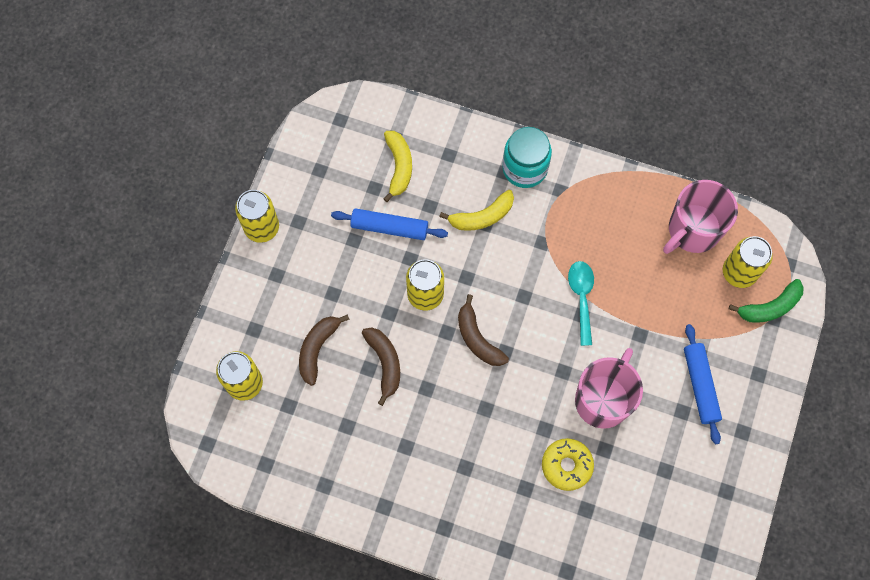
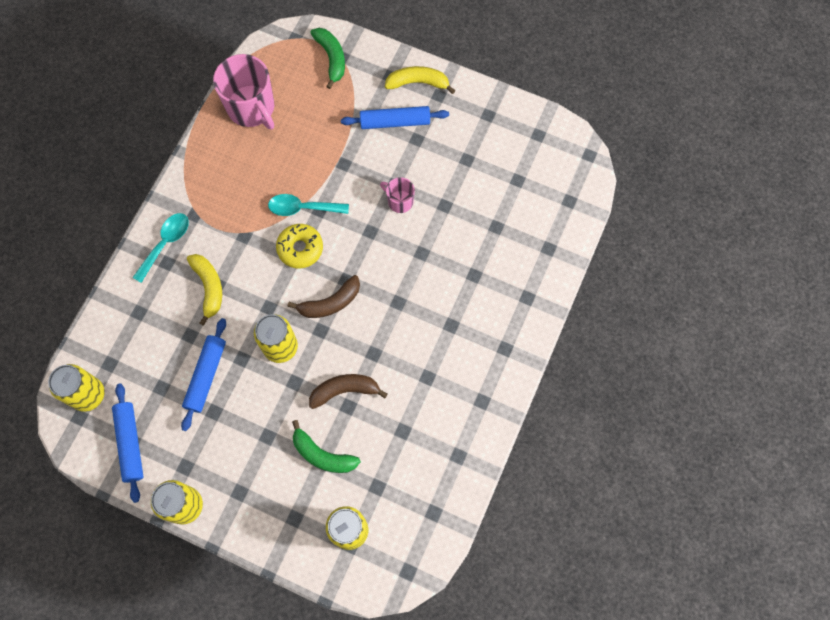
camera: 85 degrees left, 0 degrees up
(317, 349) = (322, 455): brown banana -> green banana
(318, 169) = (130, 443): none -> blue rolling pin
(399, 167) = (142, 361): yellow banana -> yellow banana (418, 83)
(524, 168) = (165, 243): turquoise jar -> turquoise spoon
(566, 465) = (456, 238): yellow donut -> yellow donut (300, 248)
(603, 399) = (399, 201): pink mug -> pink mug, size x0.51
(739, 272) = (297, 77): yellow can -> yellow can (88, 394)

